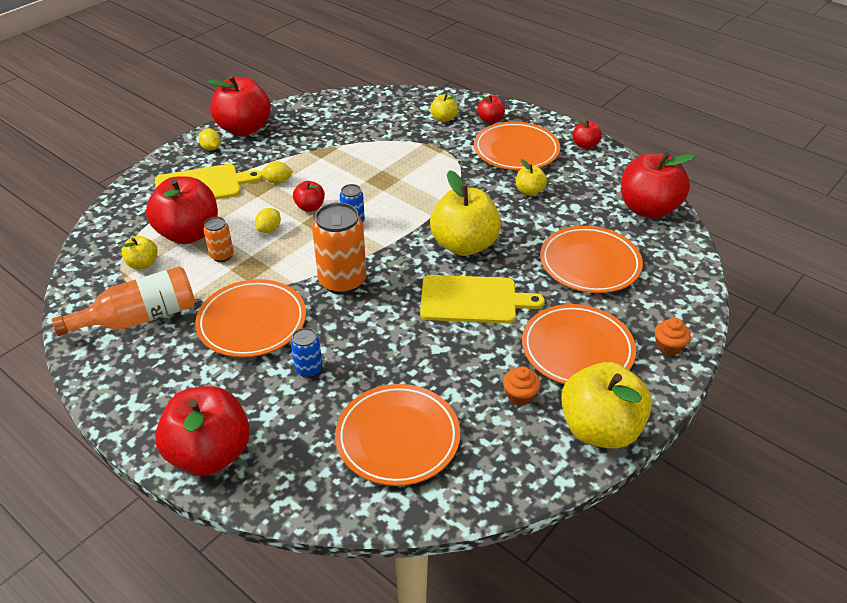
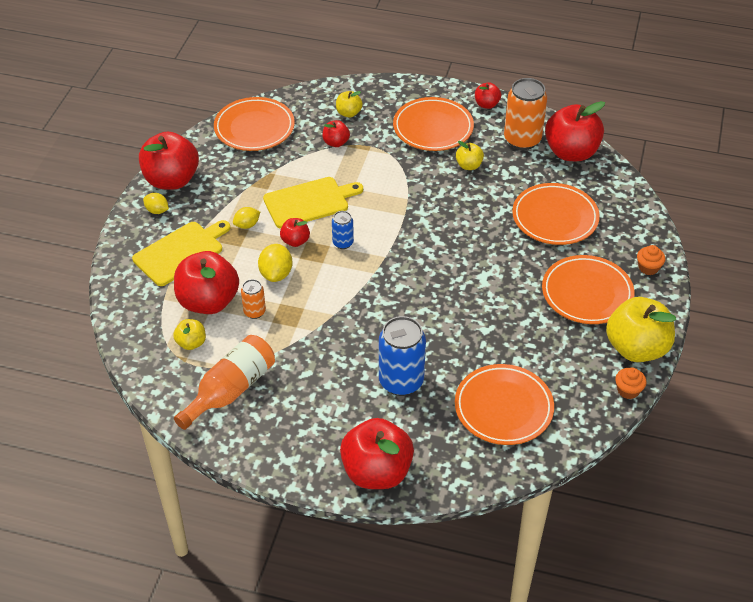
camera: 25 degrees left, 5 degrees up
(252, 322) = (327, 360): orange plate -> orange plate (254, 128)
(269, 229) = (276, 274): yellow lemon -> yellow lemon, size x1.54
(308, 369) = (401, 381): blue can -> blue can, size x1.93
(342, 281) = (373, 300): orange can -> orange can (522, 140)
(464, 245) = (448, 234): yellow apple -> none
(473, 300) = (486, 279): yellow cutting board -> yellow cutting board (309, 202)
(490, 120) = (391, 102): red apple -> red apple (336, 143)
(520, 395) = (568, 344): orange cupcake -> orange cupcake (628, 390)

